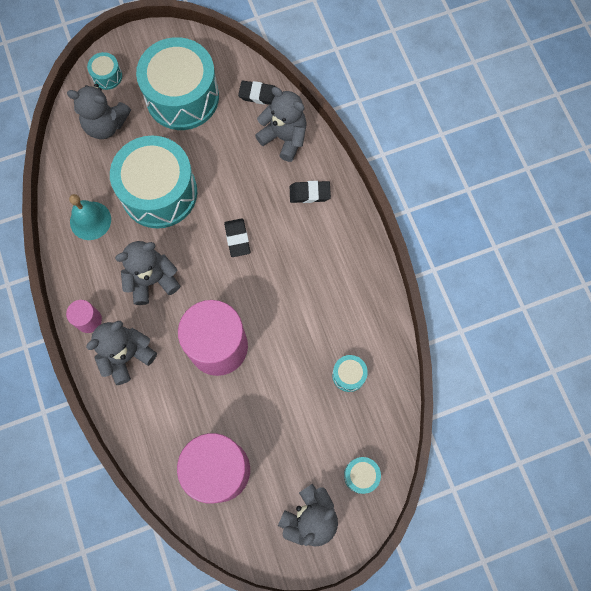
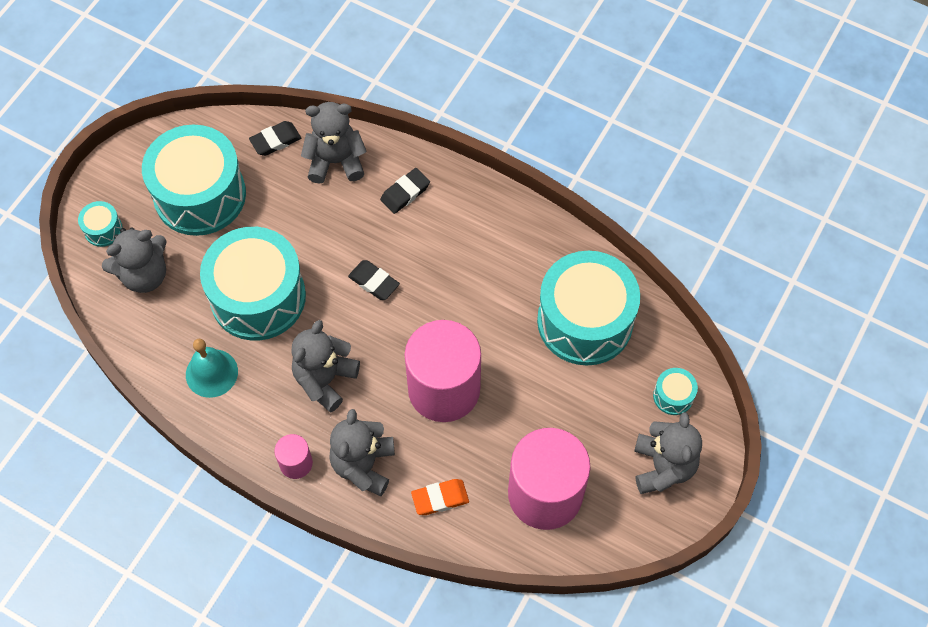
camera: 40 degrees left, 10 degrees down
(153, 416) = (440, 498): none -> orange eraser
(348, 375) = (585, 321): turquoise drum -> turquoise drum, size x2.43

